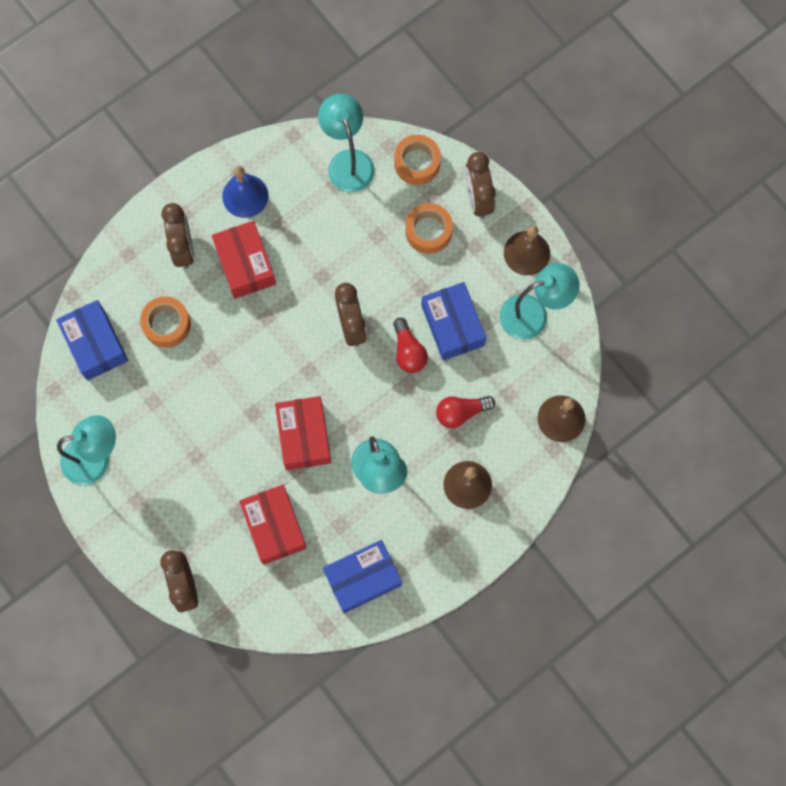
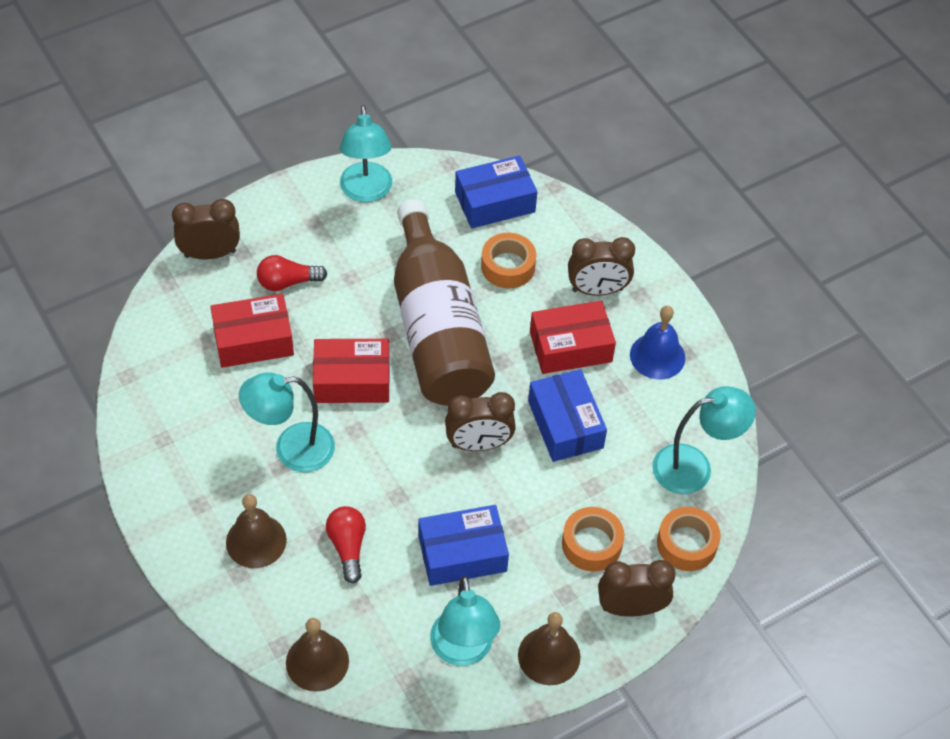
camera: 95 degrees right, 20 degrees down
(241, 374) = (437, 329): none -> brown bottle
(362, 578) = (172, 417): blue box -> blue box (565, 424)
(408, 351) = (436, 500): red light bulb -> red light bulb (287, 282)

